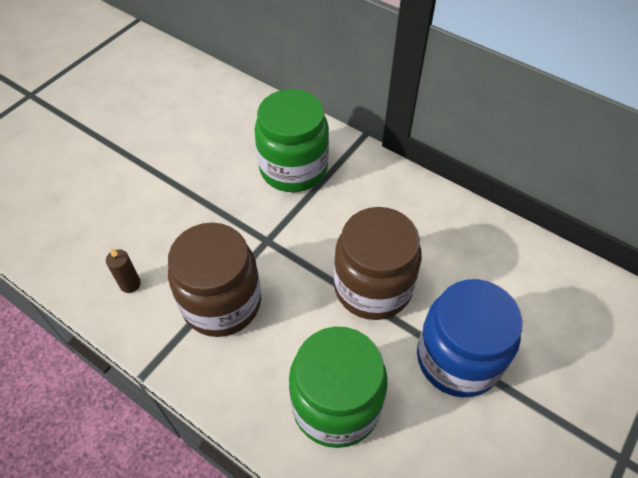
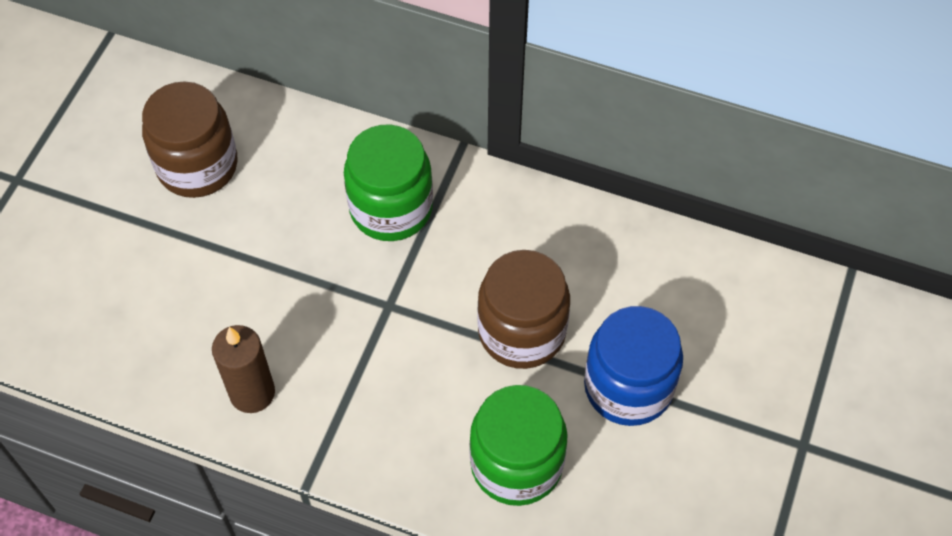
camera: 15 degrees left, 5 degrees up
(130, 284) = (252, 393): brown candle -> brown candle, size x1.91
(221, 303) = (362, 389): brown jar -> brown jar (197, 166)

